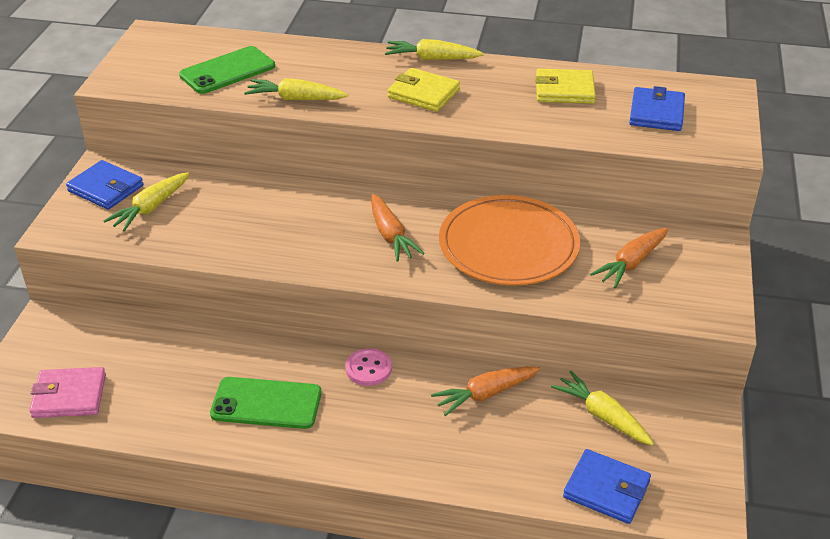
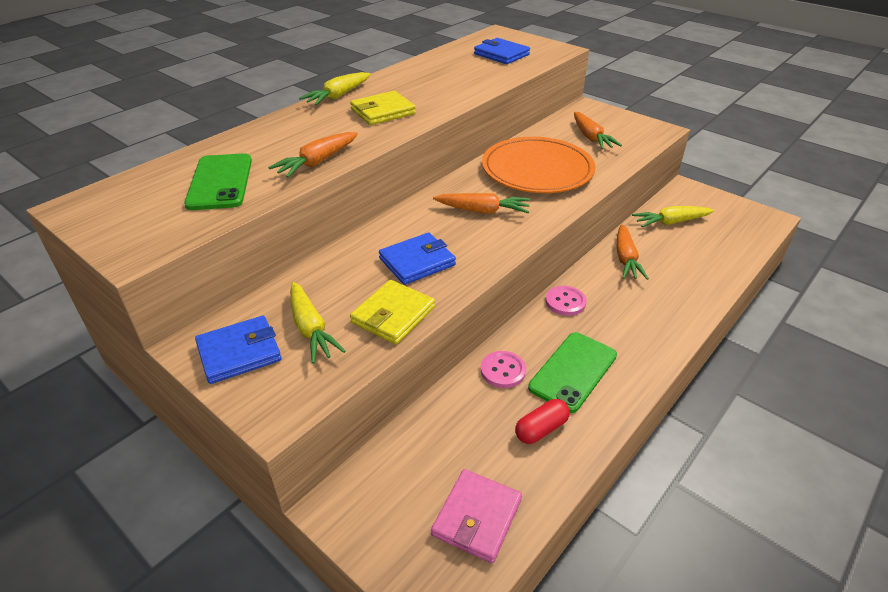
camera: 60 degrees left, 0 degrees up
(180, 404) = (541, 429): none -> red capsule
(238, 357) = (503, 371): none -> pink button
(295, 99) = (317, 162): yellow carrot -> orange carrot
(564, 90) = (441, 69): yellow wallet -> yellow wallet (393, 315)
(606, 489) = (737, 244): blue wallet -> blue wallet (417, 262)

